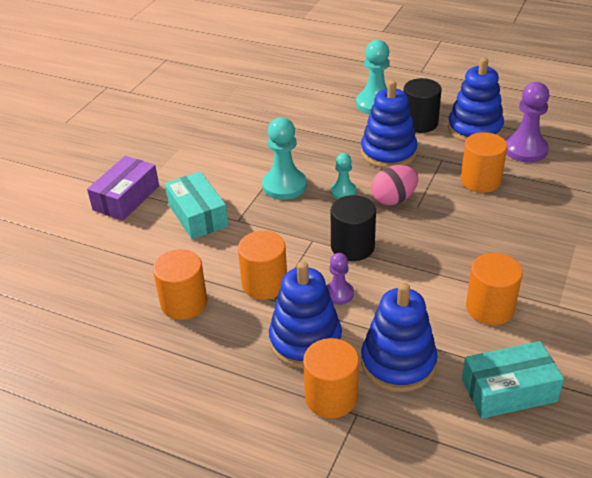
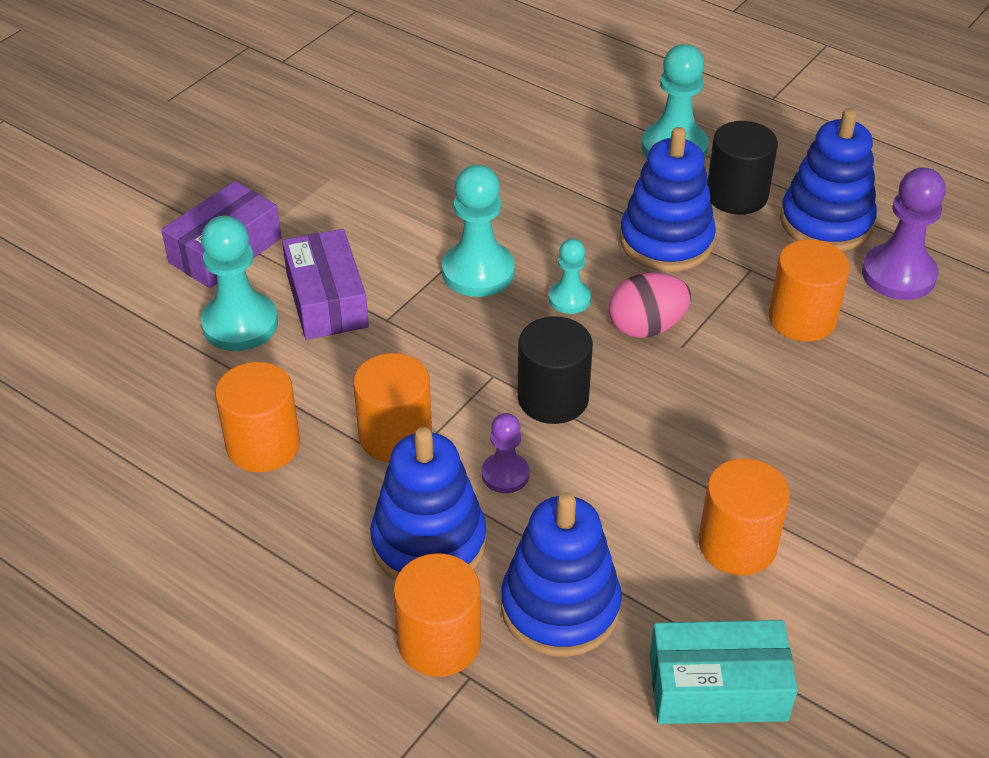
camera: 10 degrees right, 5 degrees up
(148, 237) = (240, 324): none -> turquoise pawn
(197, 215) = (326, 300): turquoise box -> purple box

